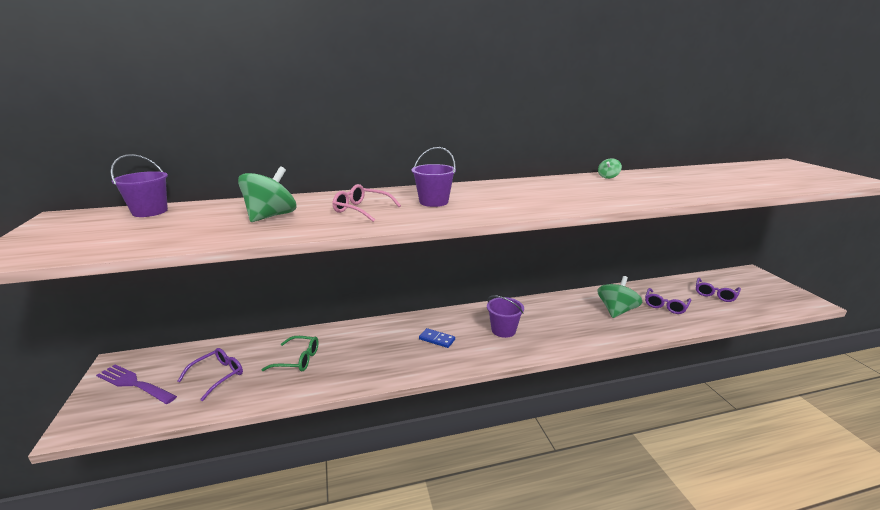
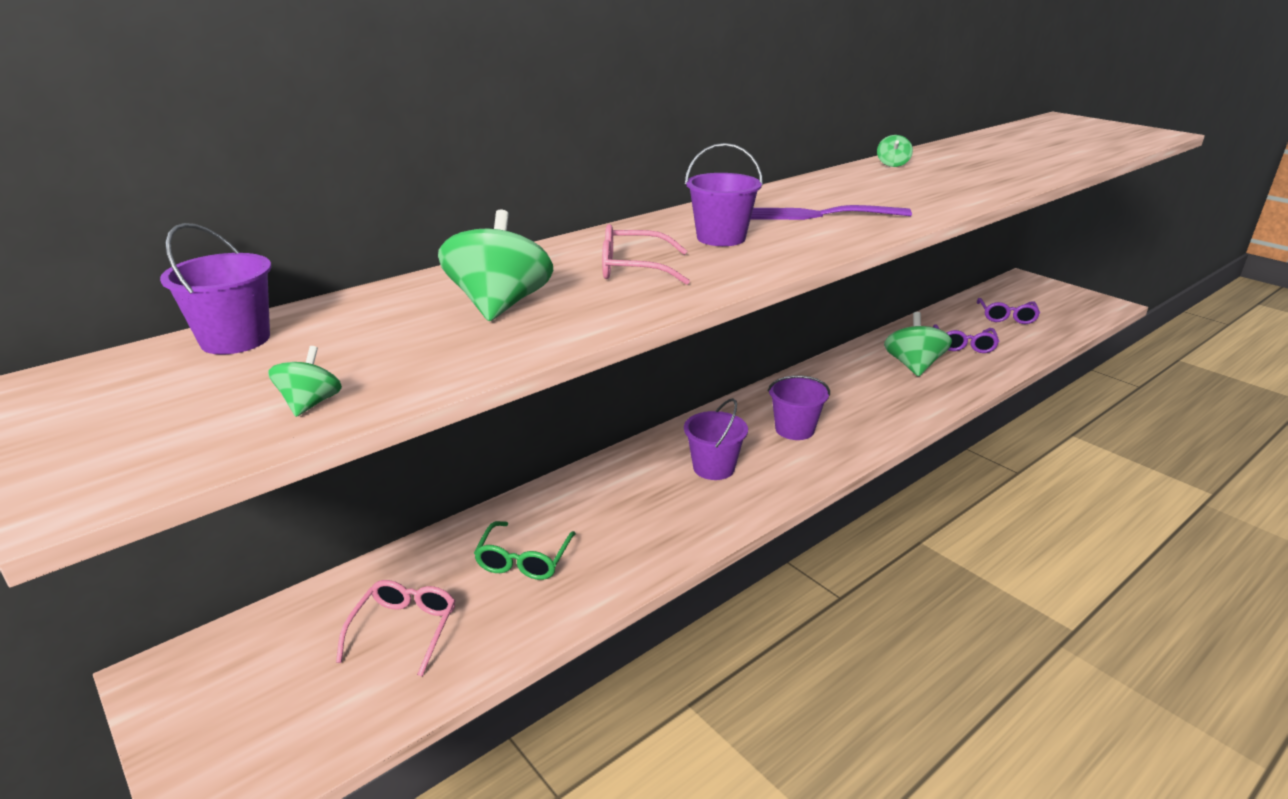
camera: 25 degrees left, 5 degrees up
(125, 243) = (310, 404): none -> green spinning top
(134, 384) = (246, 696): purple fork -> purple fork (819, 215)
(218, 375) = (404, 629): purple glasses -> pink glasses
(298, 360) = (523, 560): green glasses -> green glasses turned 120 degrees clockwise
(437, 339) = (713, 468): blue domino -> purple bucket

